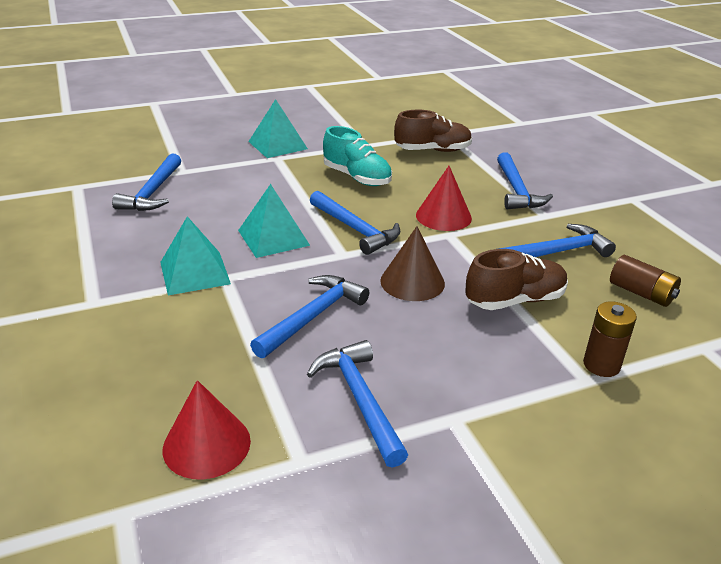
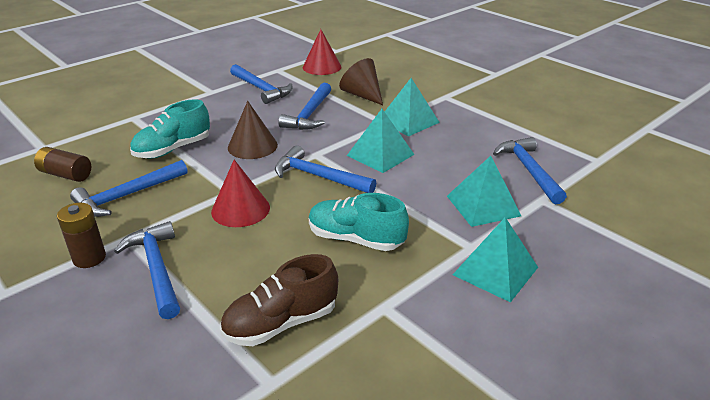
camera: 160 degrees right, 0 degrees up
(205, 337) = (362, 95): none -> brown cone
(234, 177) = (483, 205): none -> turquoise pyramid
(515, 300) = (173, 149): brown shoe -> turquoise shoe
(601, 365) = (121, 125): brown battery -> brown battery (89, 258)

